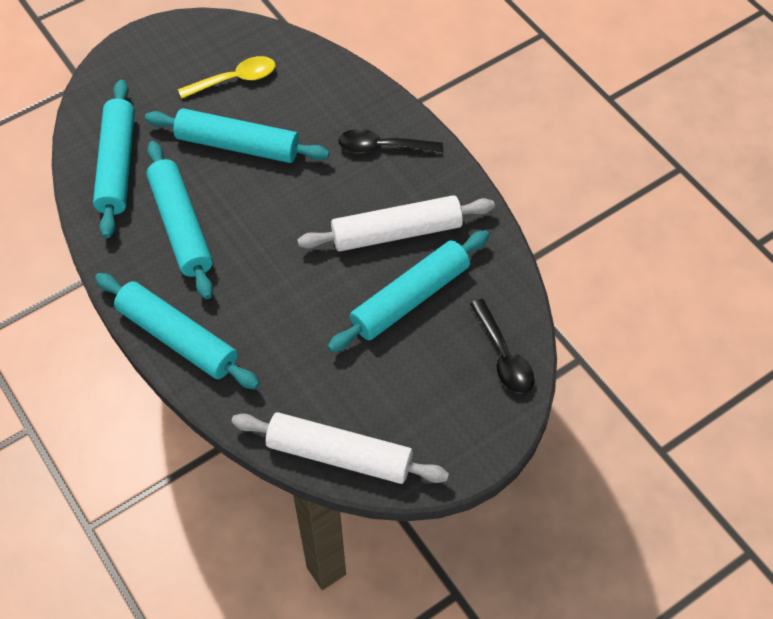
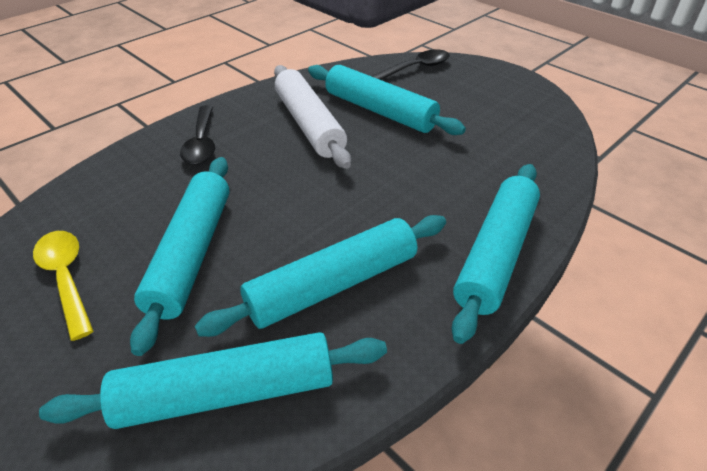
camera: 100 degrees left, 15 degrees down
(339, 454) = (551, 129): white rolling pin -> none

